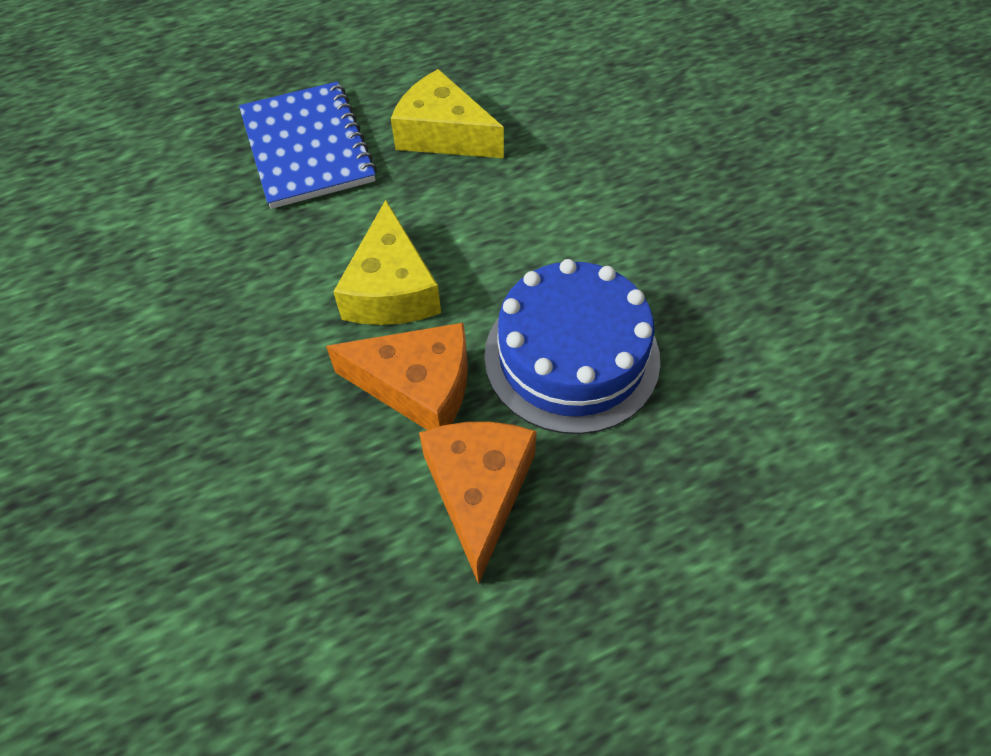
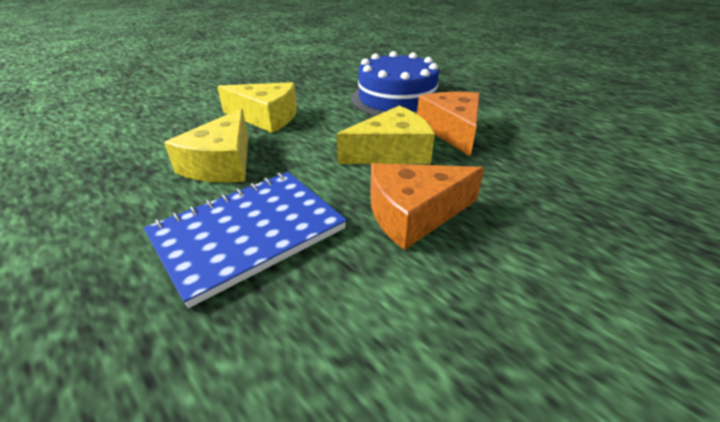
camera: 110 degrees left, 20 degrees down
(479, 491) = (489, 108): orange cheese -> orange cheese (414, 214)
(558, 180) = (266, 117): none -> yellow cheese

